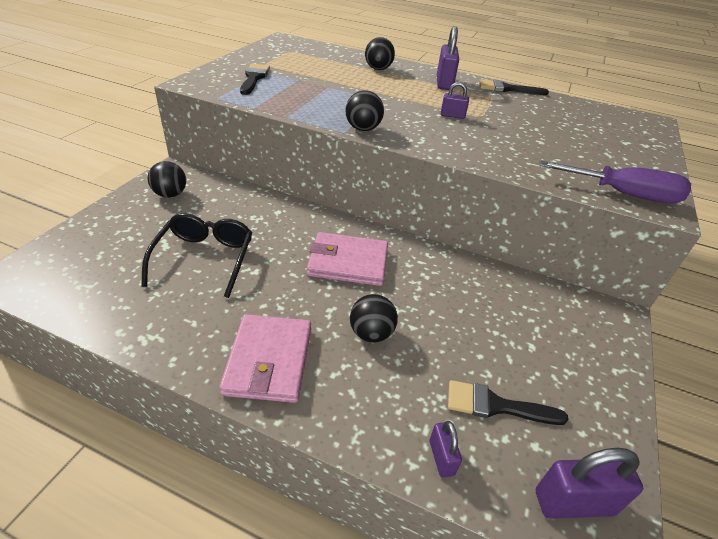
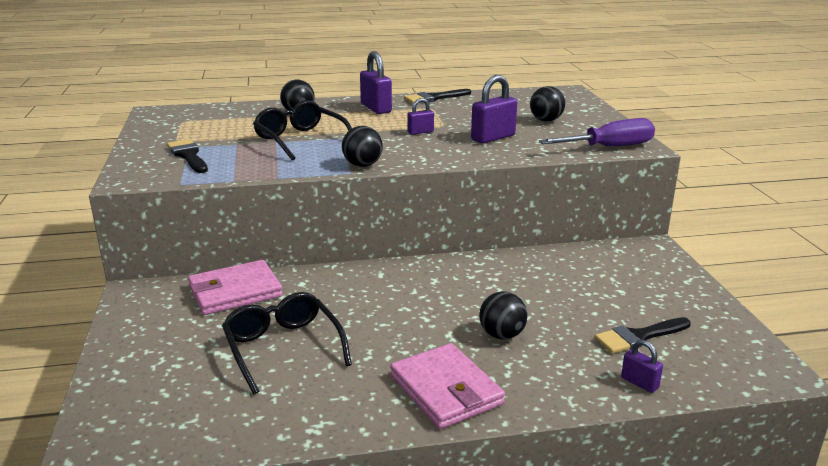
camera: 30 degrees left, 15 degrees down
(170, 194) = (165, 313): black ball -> black ball (546, 120)
(347, 91) = (300, 140): none -> black glasses
(348, 262) = (420, 295): pink wallet -> pink wallet (235, 291)
(574, 503) = (738, 364): purple padlock -> purple padlock (493, 137)

